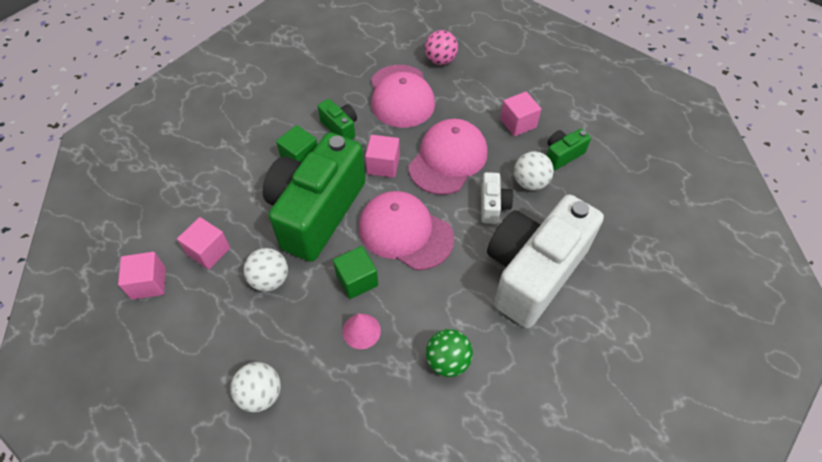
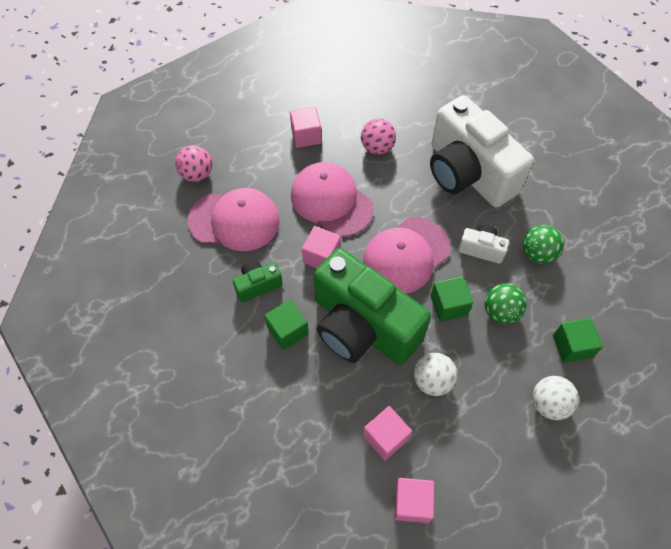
camera: 75 degrees left, 5 degrees up
(335, 412) = (572, 346): none -> green cube
(361, 331) = (500, 312): pink cone -> green ball
(493, 205) = (394, 181): white camera -> white camera (481, 249)
(530, 182) = (377, 147): white ball -> pink ball
(562, 155) = (354, 116): green camera -> none

